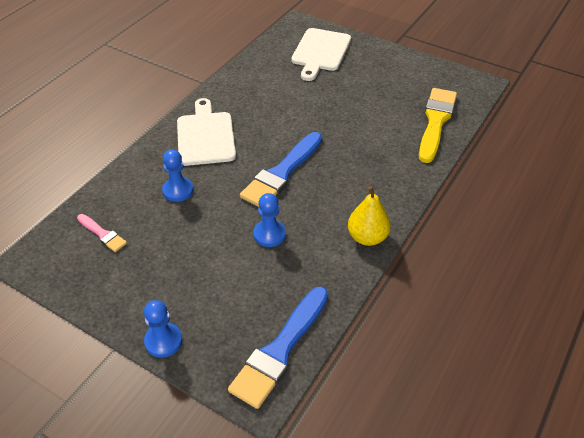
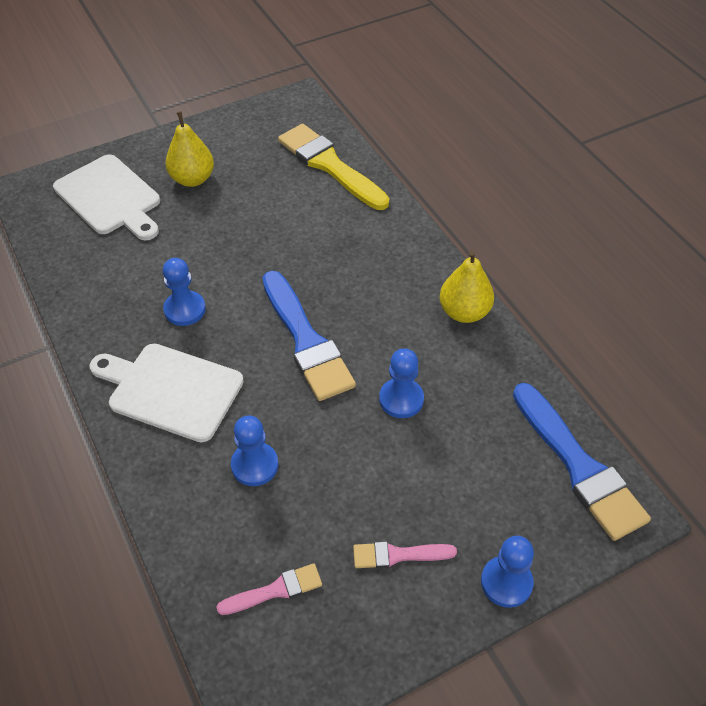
camera: 60 degrees left, 5 degrees up
(154, 278) = (398, 555): none -> pink brush
(264, 115) = (185, 309): none -> blue pawn
(365, 73) = (192, 179): none -> yellow pear

